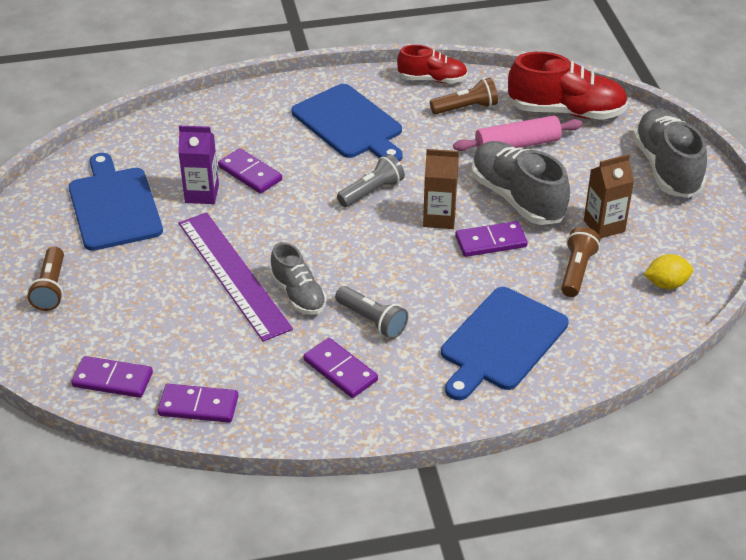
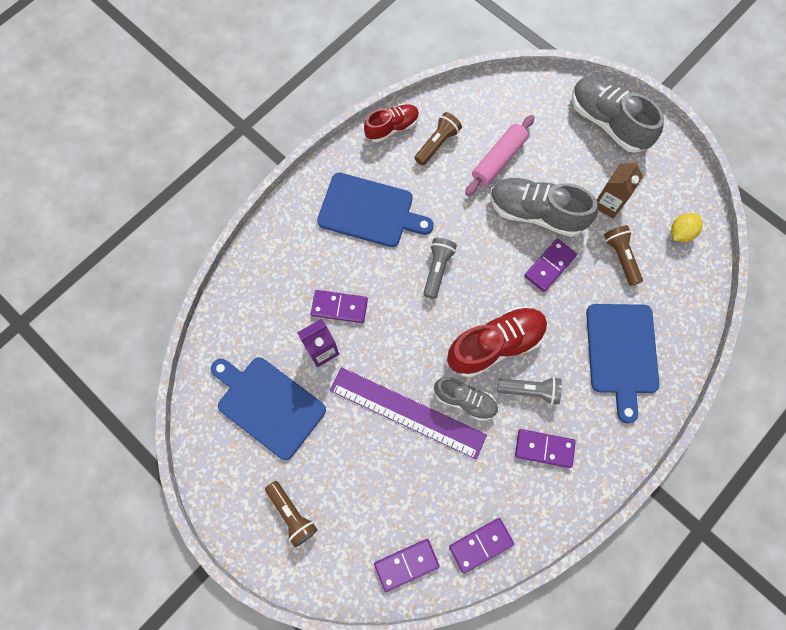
camera: 35 degrees left, 30 degrees up
(439, 218) = (501, 265): brown carton -> none
(566, 111) = (506, 105): red shoe -> red shoe (495, 345)

